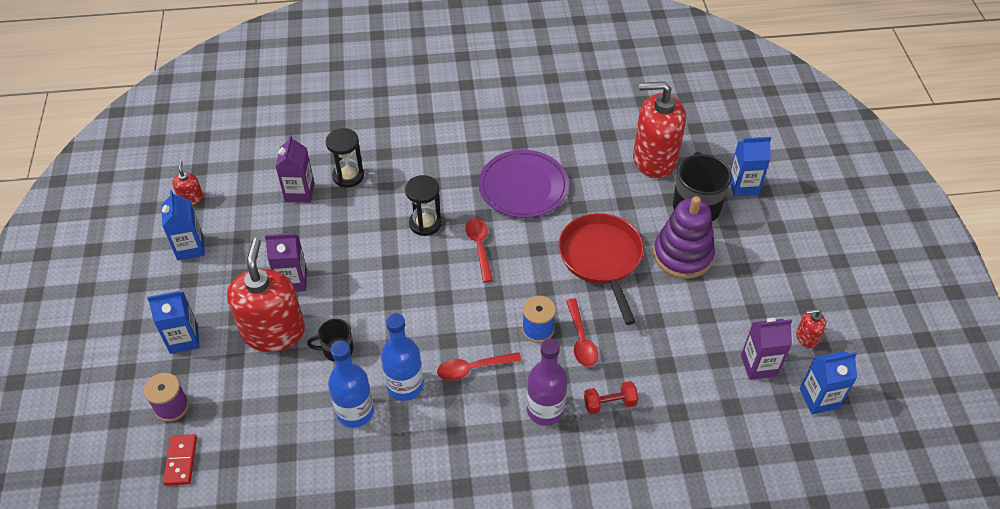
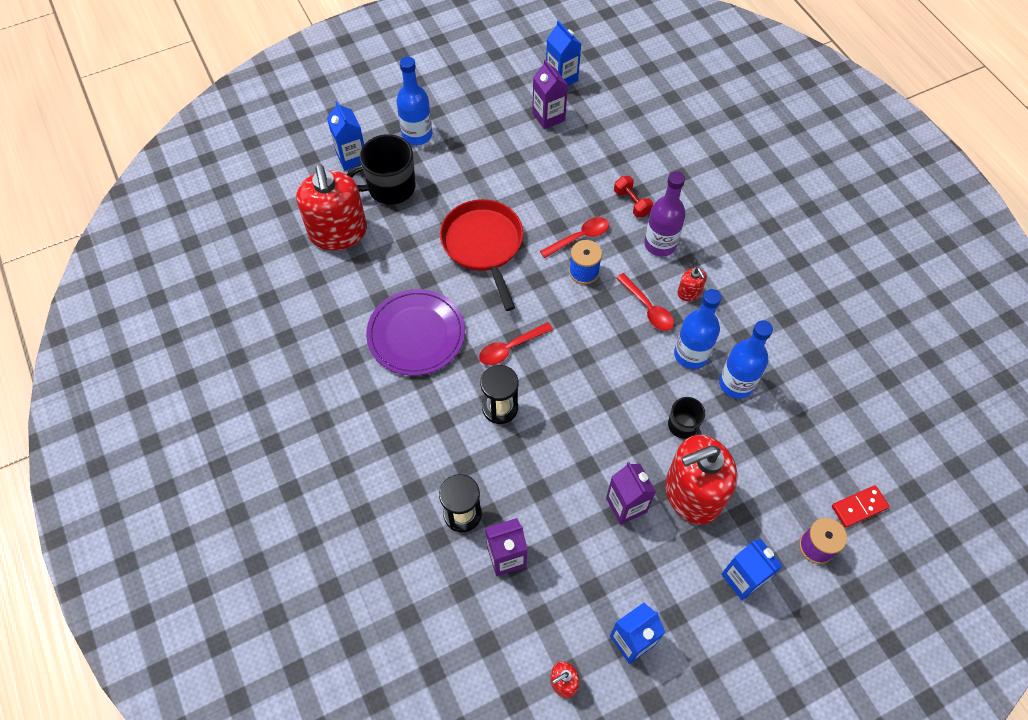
camera: 110 degrees left, 10 degrees up
(601, 258) = (483, 245): red pan -> red pan turned 105 degrees clockwise
(682, 255) = (454, 186): purple stacking toy -> none
(761, 242) = (417, 135): none -> blue bottle
(806, 337) = (507, 92): red soap dispenser -> red soap dispenser (689, 293)

